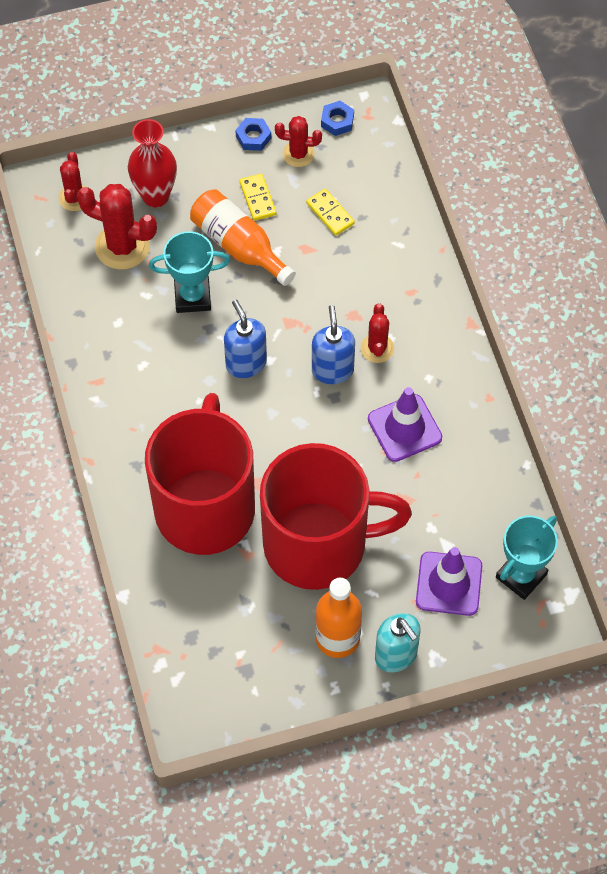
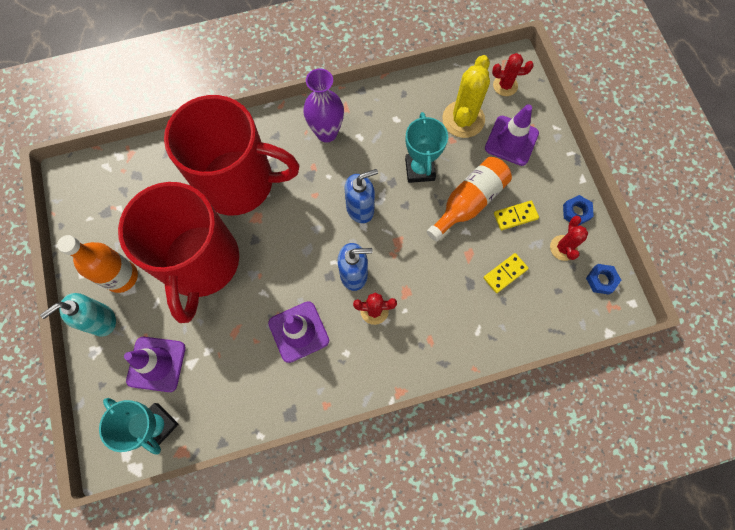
camera: 90 degrees right, 10 degrees up
(122, 246) = (463, 119): red cactus -> yellow cactus
(135, 403) = (326, 133): none -> purple vase
(155, 196) = (511, 141): red vase -> purple traffic cone

